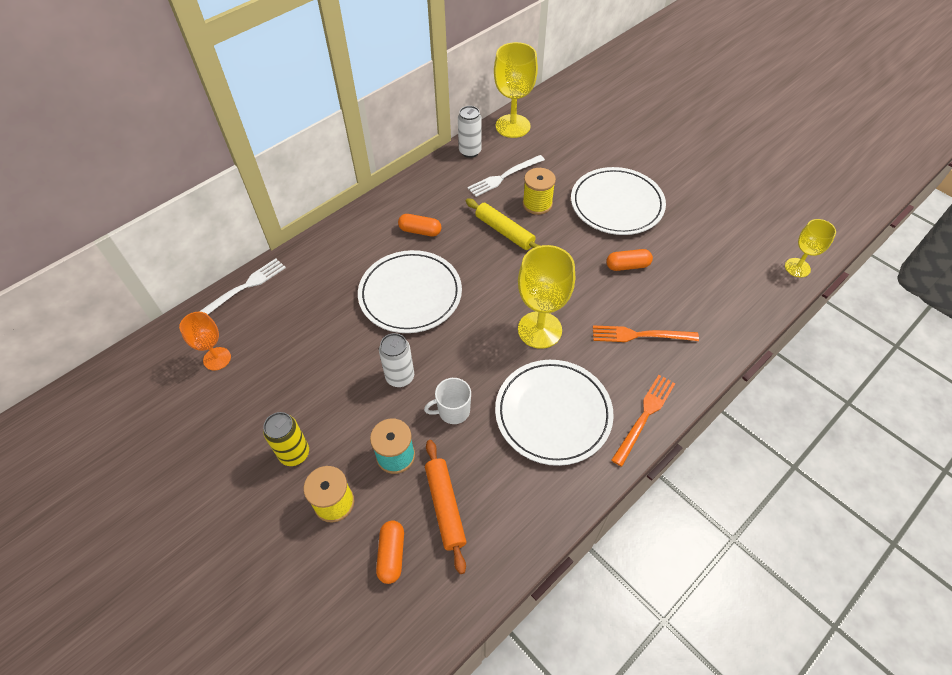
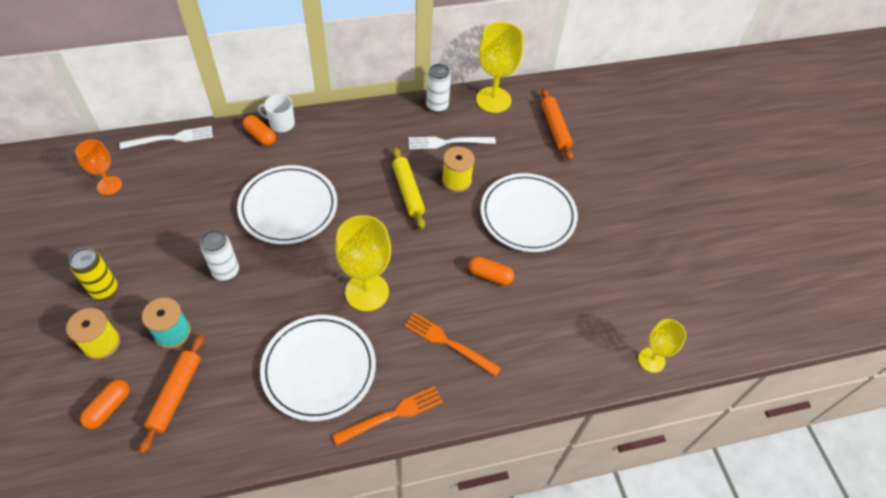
camera: 25 degrees right, 0 degrees up
(420, 231) = (339, 157): orange capsule -> orange capsule (260, 136)
(453, 411) = (243, 321): white mug -> white mug (281, 124)
(581, 127) = (555, 128): none -> orange rolling pin

